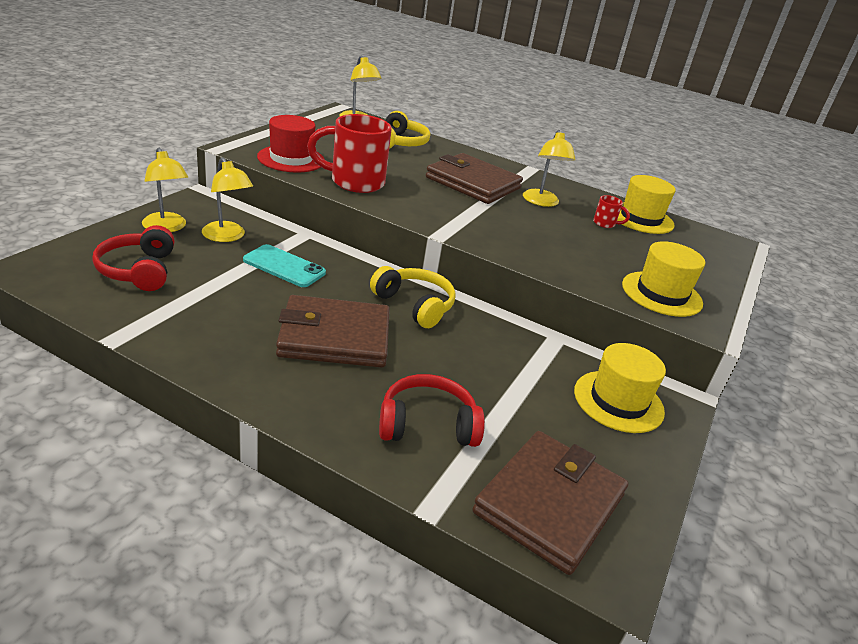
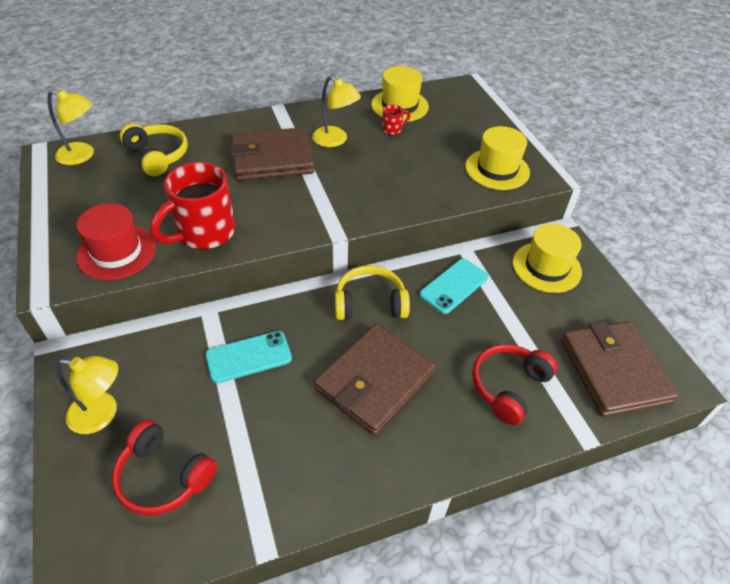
camera: 45 degrees left, 15 degrees up
(227, 236) = (162, 373): yellow lamp -> none
(502, 346) = (454, 286): none -> turquoise phone

